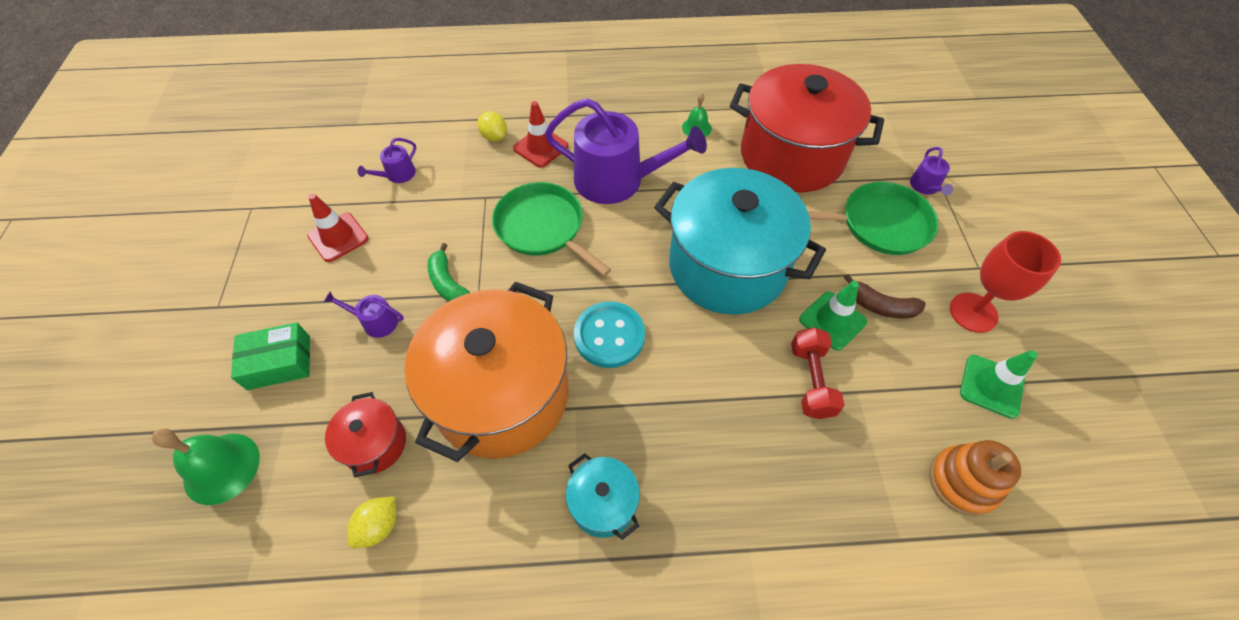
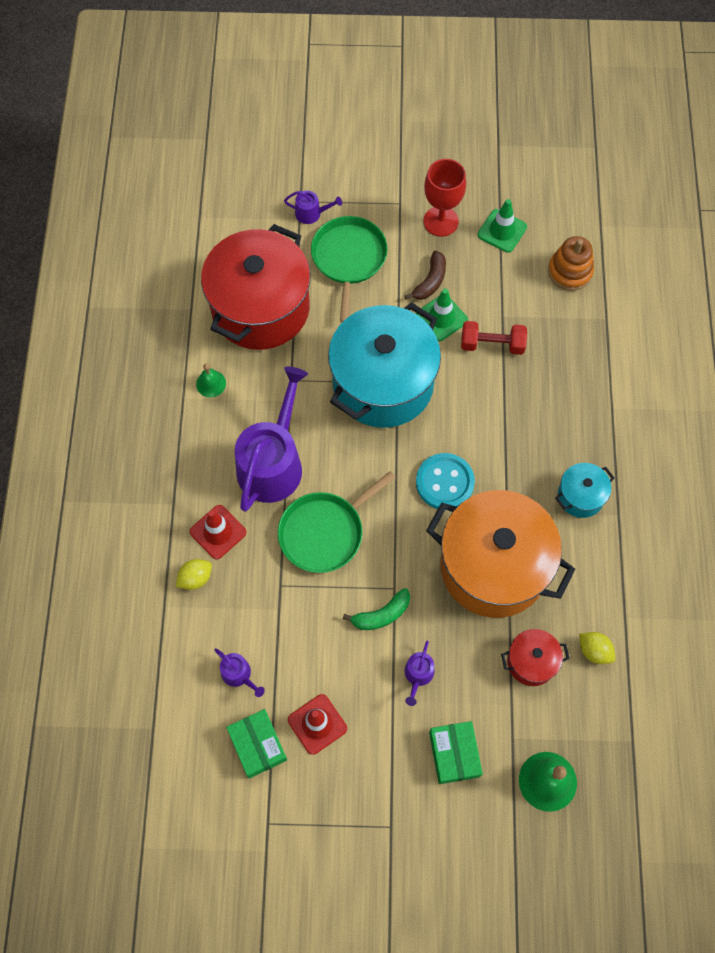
camera: 85 degrees left, 10 degrees up
(327, 194) = (258, 745): none -> green box

